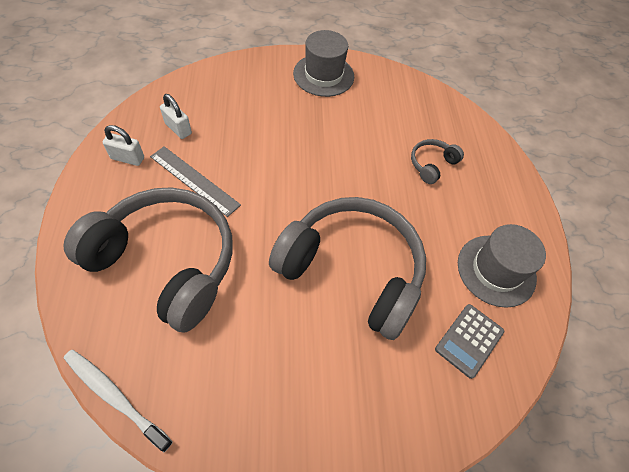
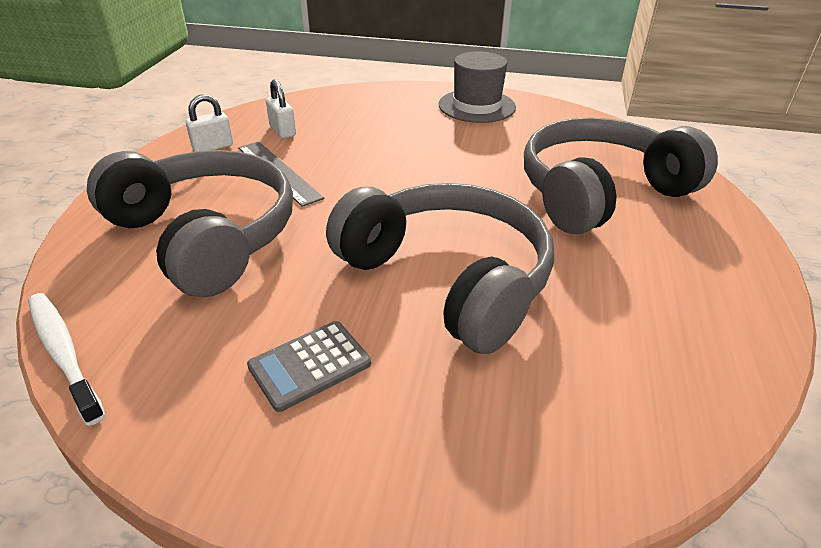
camera: 20 degrees right, 20 degrees down
(128, 158) = (213, 147): white padlock -> white padlock turned 60 degrees counterclockwise
(432, 164) = (600, 192): grey headphones -> grey headphones, size x2.43
(469, 340) = (612, 387): grey calculator -> grey calculator (309, 365)
(496, 270) = (678, 312): grey hat -> none

